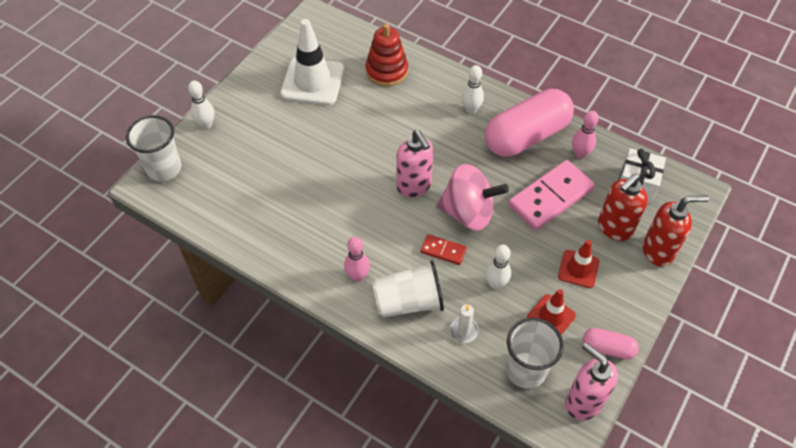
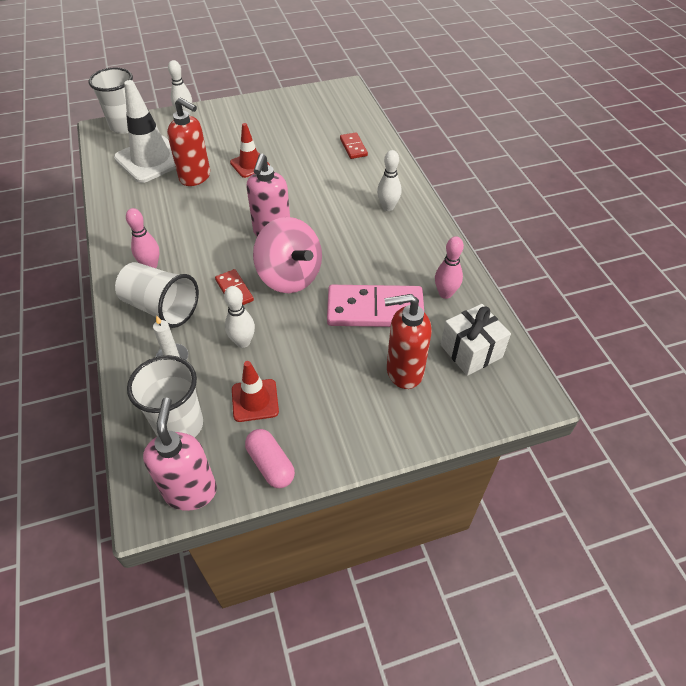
camera: 40 degrees right, 5 degrees down
(313, 81) = (289, 126): white traffic cone -> white traffic cone (151, 159)
(386, 71) = (353, 147): red stacking toy -> red domino
(526, 136) = (412, 252): pink capsule -> none
(578, 269) = (328, 381): red traffic cone -> red traffic cone (250, 165)
(658, 251) = (424, 420): red soap dispenser -> red soap dispenser (195, 177)

